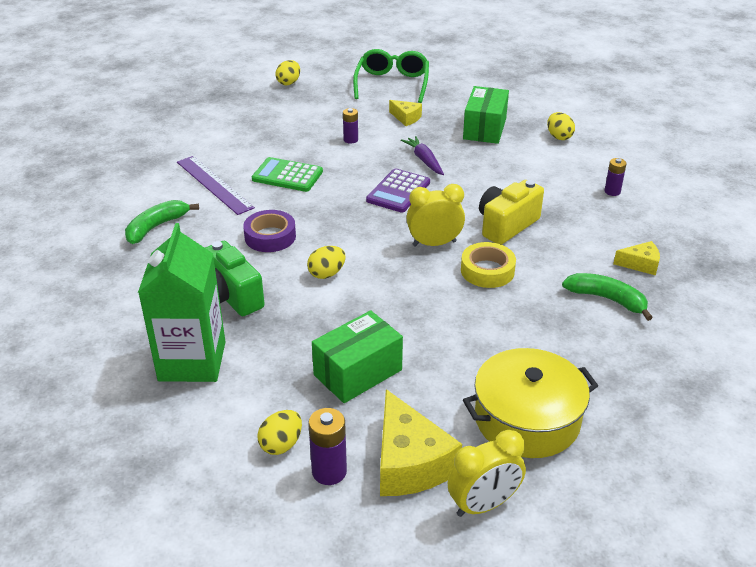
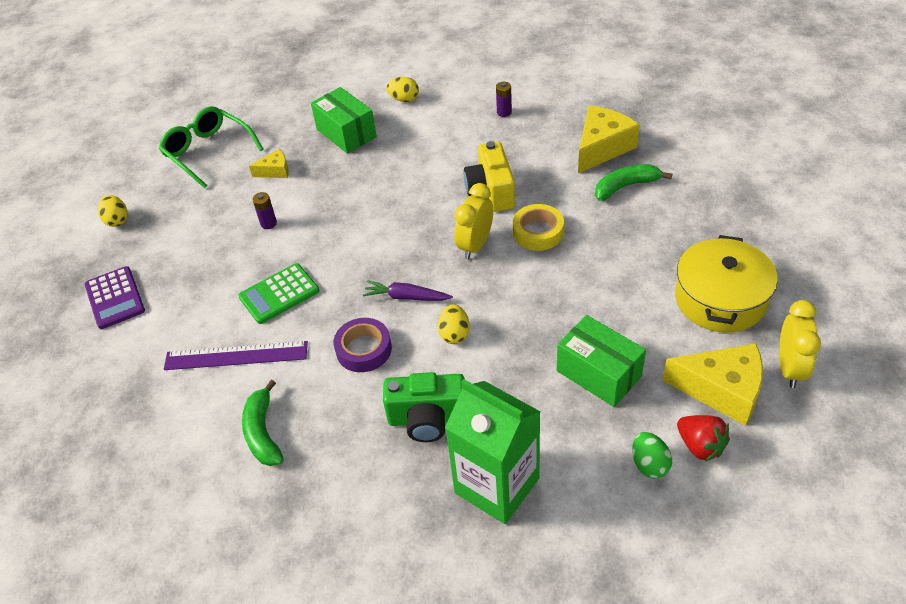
camera: 50 degrees left, 10 degrees up
(281, 444) = (649, 464): yellow egg -> green egg
(329, 471) = (700, 446): purple battery -> red strawberry
(357, 372) = (598, 373): green box -> green box turned 45 degrees counterclockwise
(398, 191) = (381, 231): purple calculator -> purple calculator (115, 298)
(424, 160) = (352, 192): purple carrot -> purple carrot (406, 297)
(640, 264) = (602, 148): yellow cheese -> yellow cheese, size x1.92

